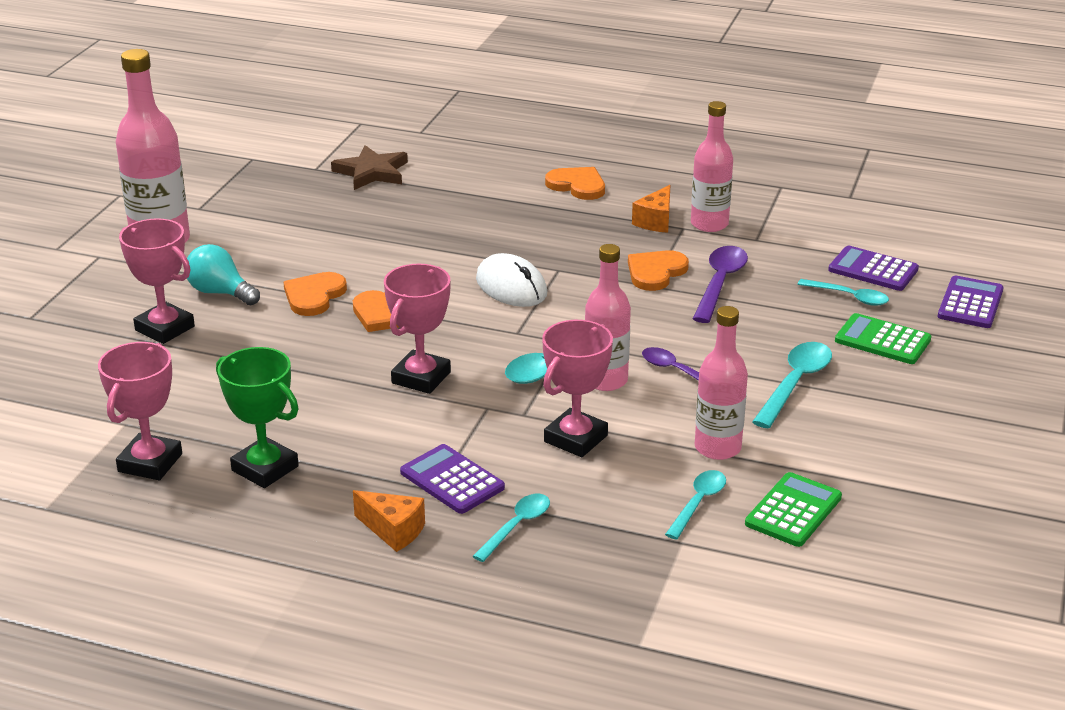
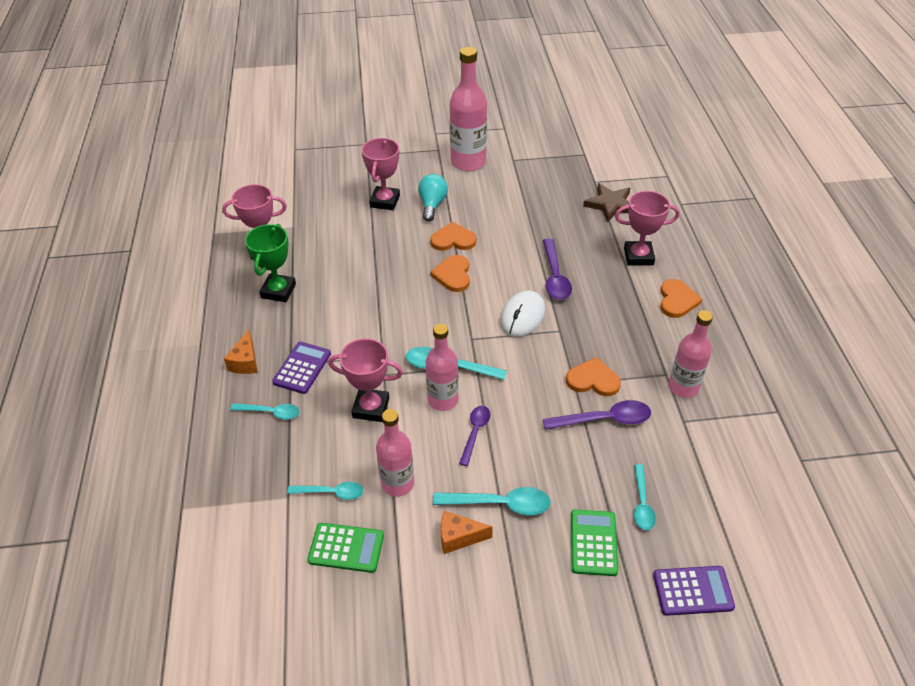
camera: 65 degrees right, 15 degrees up
(421, 377) = (396, 316): pink trophy -> pink trophy (638, 256)
(463, 245) = (555, 276): none -> purple spoon
(656, 221) = (662, 357): orange cheese -> orange cheese (459, 537)
(873, 270) = (695, 508): purple calculator -> none

